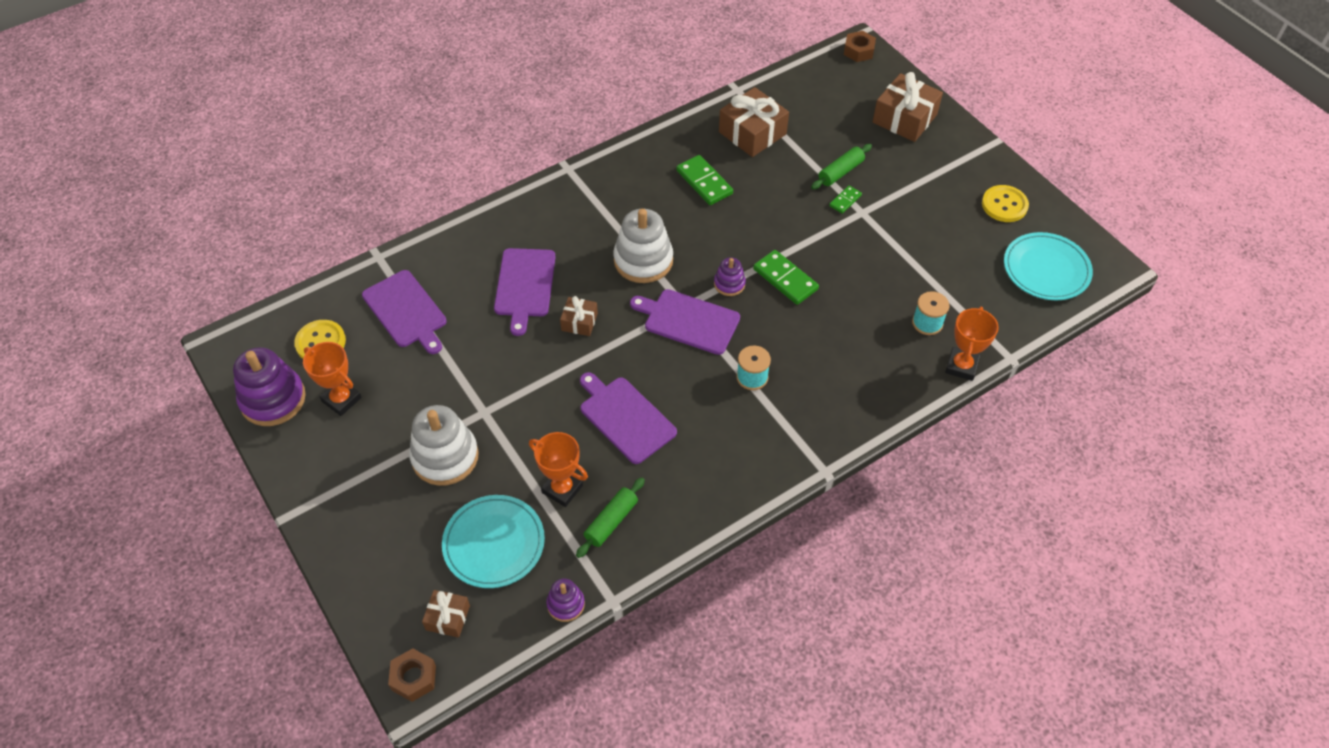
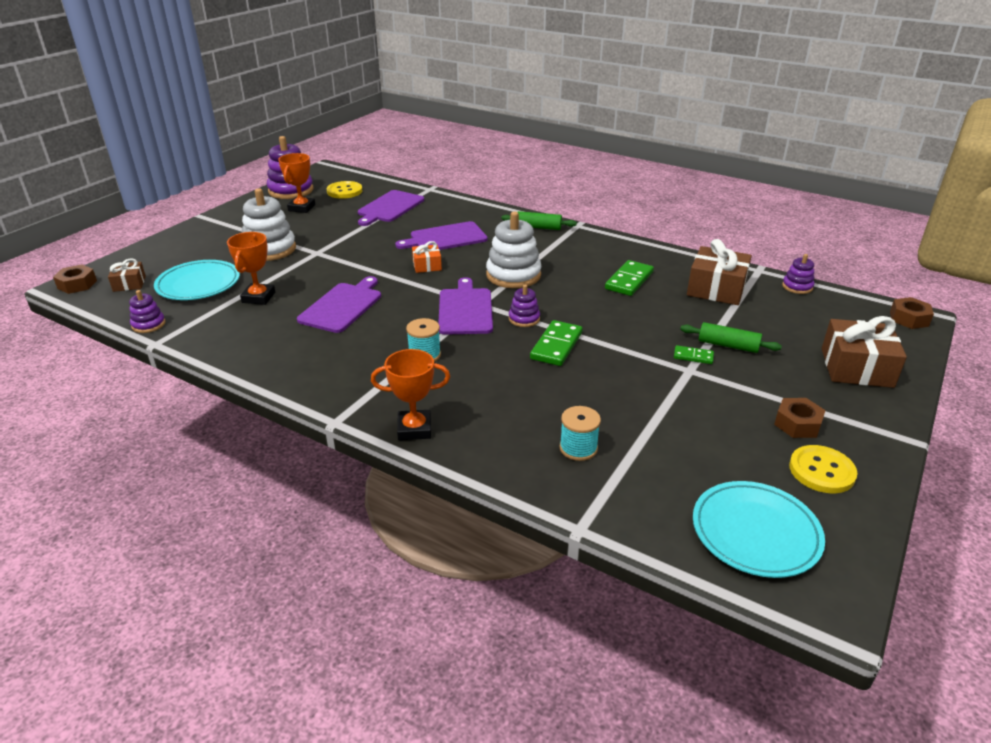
camera: 65 degrees right, 20 degrees down
(579, 322) = (427, 265): brown gift -> orange gift
(611, 521) = (234, 325): green rolling pin -> green rolling pin (538, 227)
(778, 83) = (797, 287): none -> purple stacking toy
(953, 189) = (797, 424): none -> brown nut
(961, 366) = (535, 489): orange trophy -> orange trophy (414, 429)

